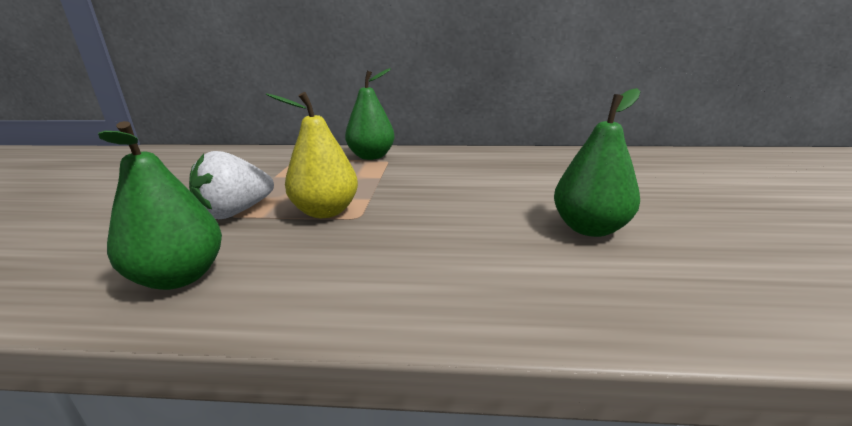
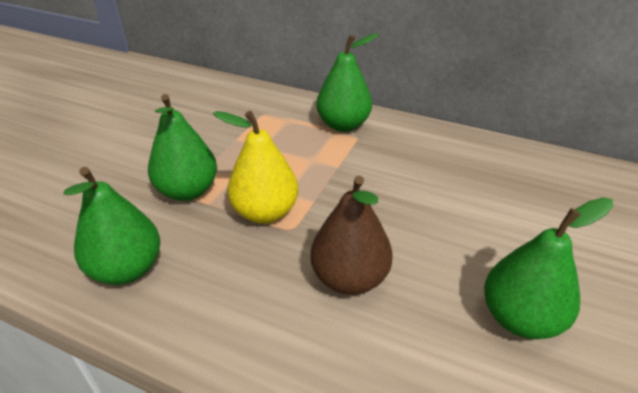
camera: 20 degrees right, 15 degrees up
(236, 212) = (188, 191): white strawberry -> green pear
(432, 235) = (349, 278): none -> brown pear

